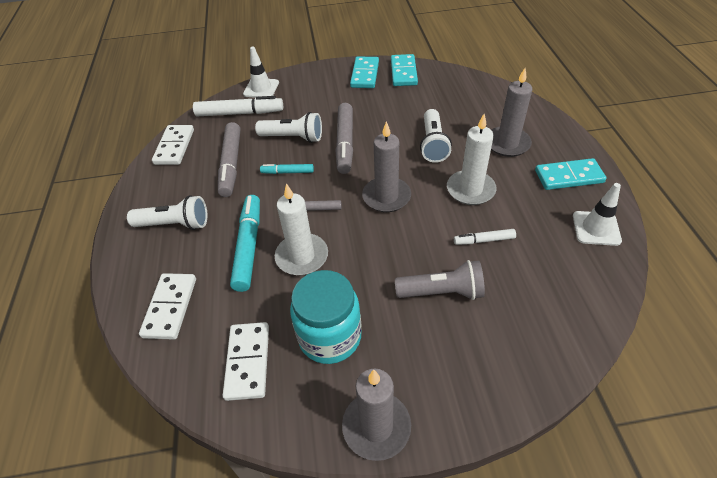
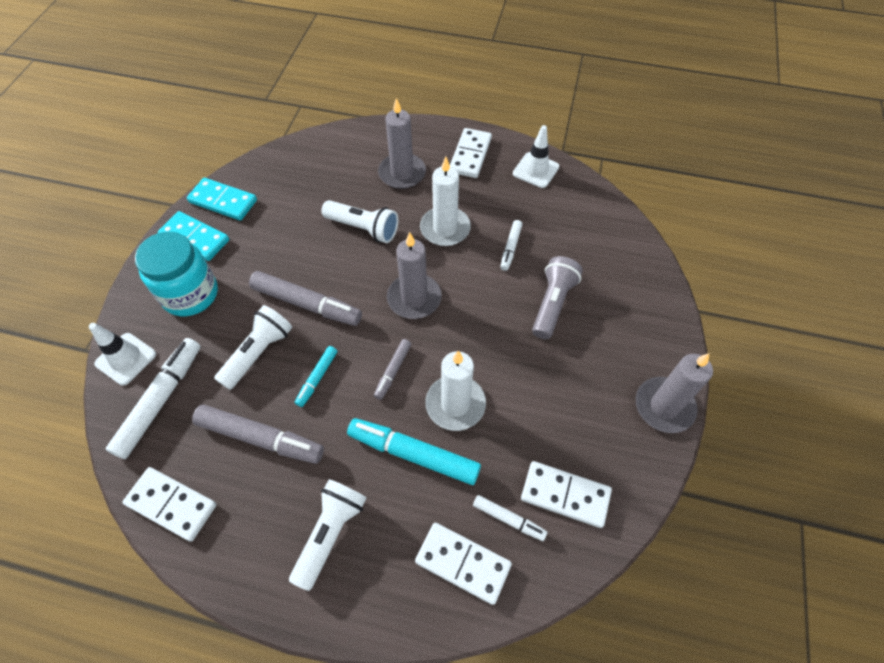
camera: 70 degrees left, 10 degrees up
(213, 326) = (508, 519): none -> white marker
(330, 337) = (564, 411): turquoise jar -> turquoise jar (190, 294)
(569, 177) = (470, 155): turquoise domino -> white domino

